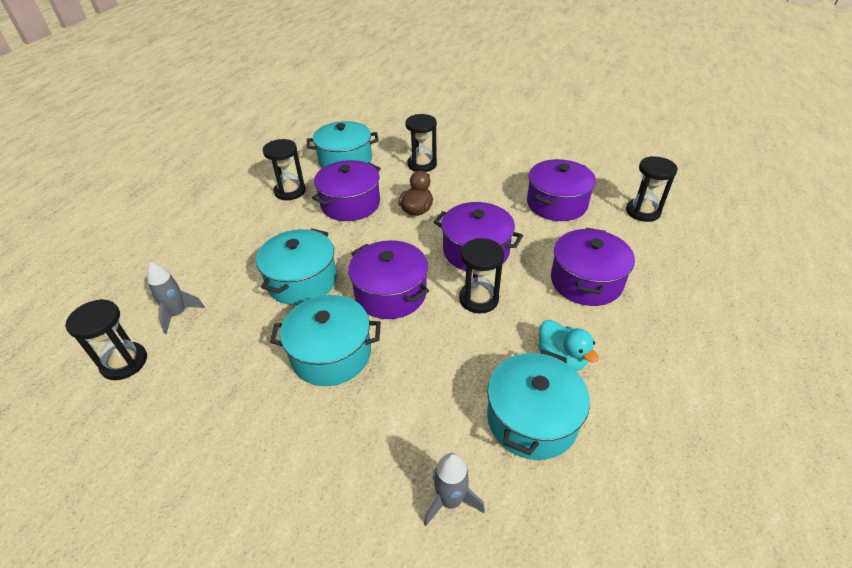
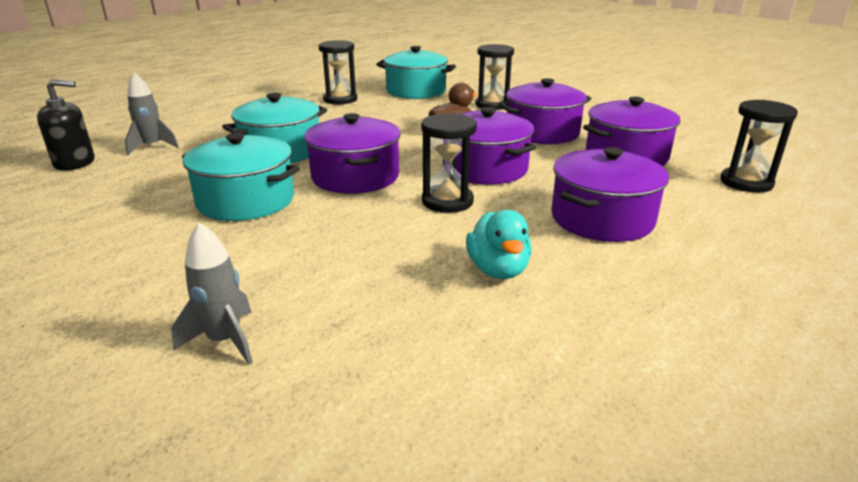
camera: 25 degrees right, 15 degrees down
(124, 362) = (75, 163): black hourglass -> black soap dispenser
(350, 204) = (387, 116): purple pot -> purple pot (542, 132)
(532, 419) = (401, 307): turquoise pot -> none

